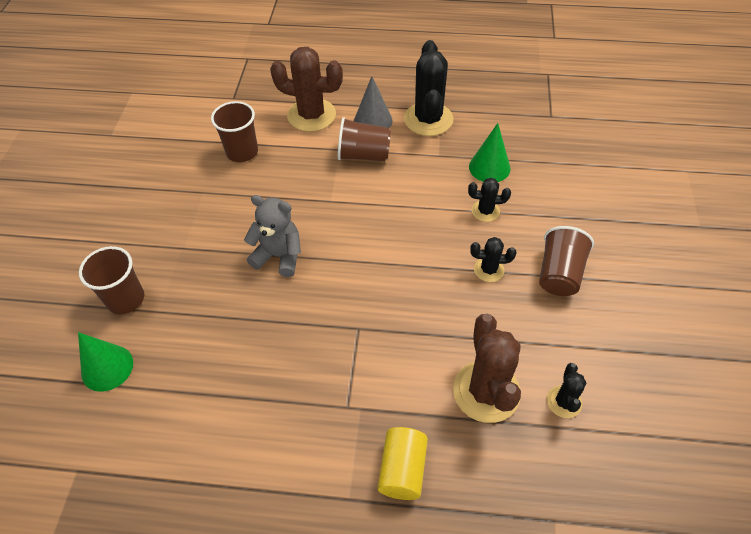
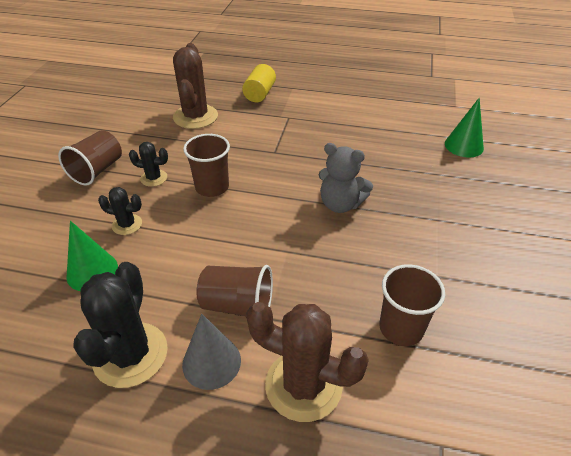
camera: 175 degrees left, 10 degrees down
(125, 299) = (473, 184): brown cup -> brown cup (212, 187)
(564, 402) = (149, 109): black cactus -> none

